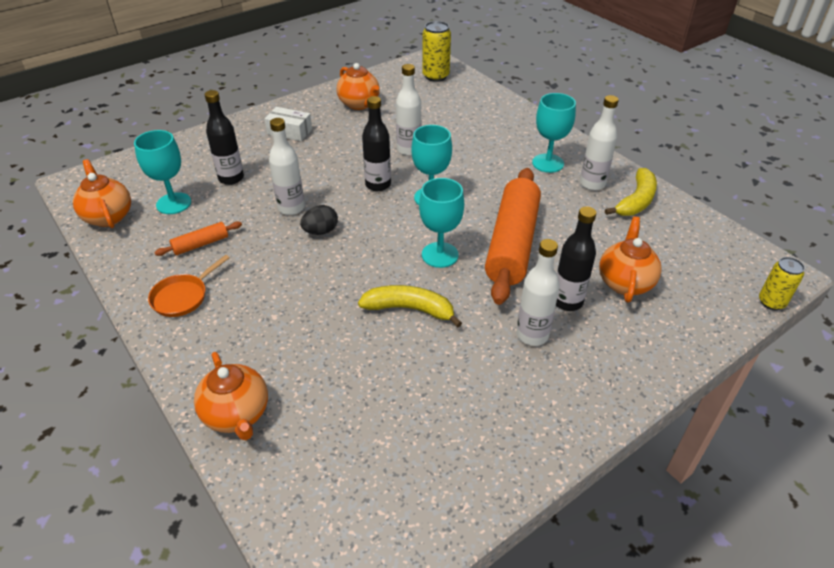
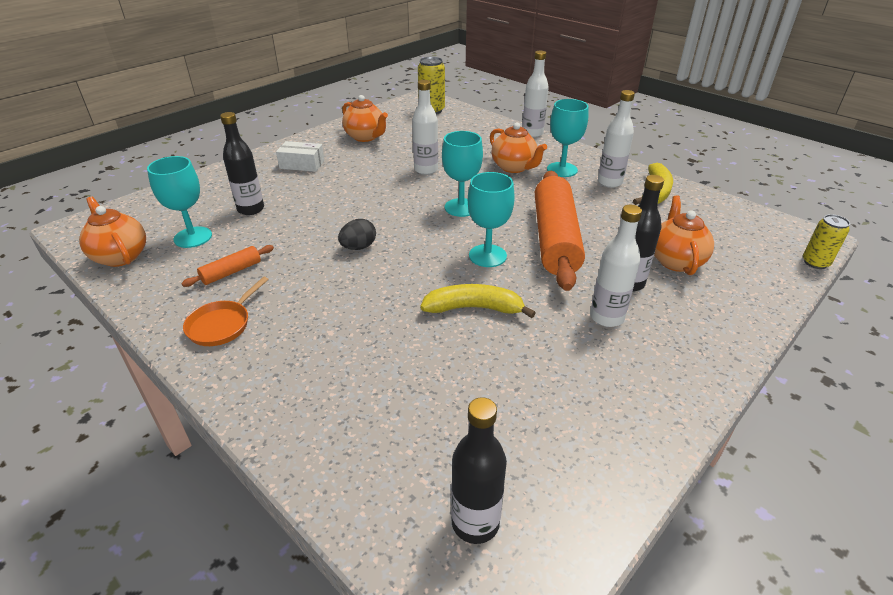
camera: 10 degrees left, 5 degrees down
(237, 415) = (314, 439): orange teapot -> orange teapot (514, 167)
(291, 208) = (321, 229): white bottle -> white bottle (532, 133)
(378, 185) = (405, 201): black bottle -> black bottle (475, 523)

